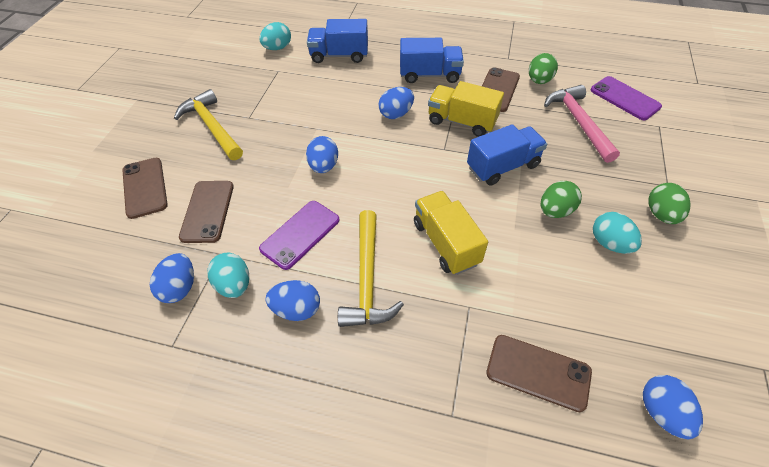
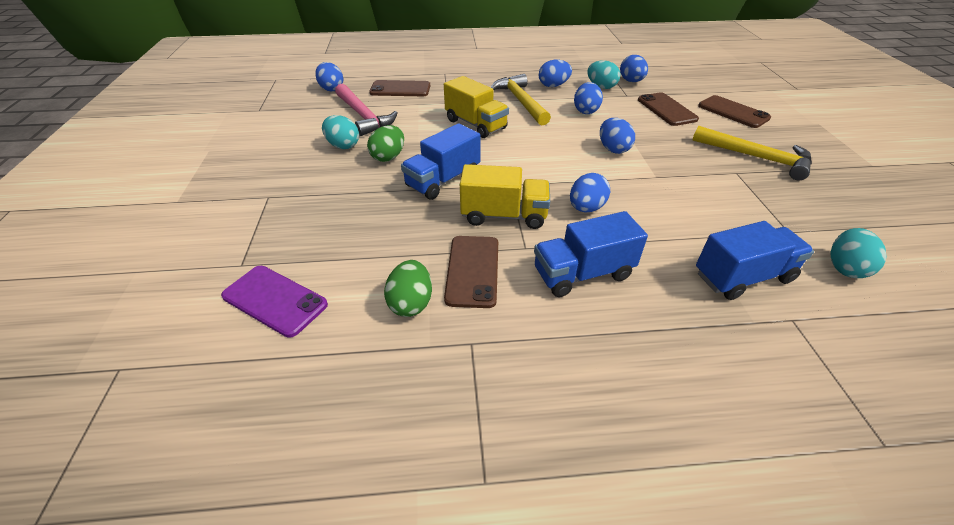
camera: 160 degrees right, 10 degrees down
(300, 234) = (586, 111): purple phone -> blue egg
(578, 122) = (354, 246): pink hammer -> pink hammer (363, 116)
(661, 214) = (288, 172): green egg -> none

